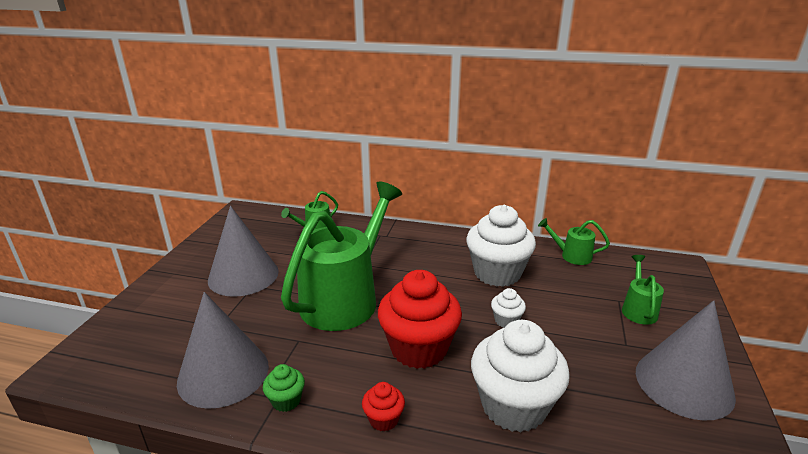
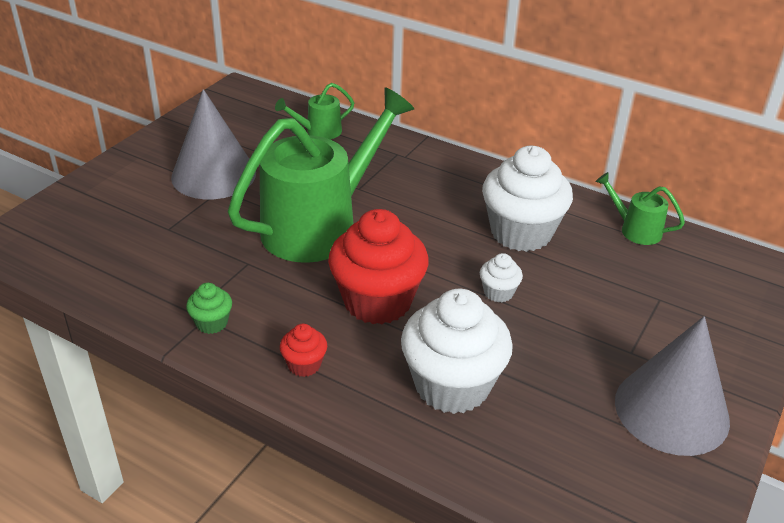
camera: 15 degrees right, 10 degrees up
(223, 373) = (157, 281): grey cone -> none
(638, 309) = (677, 315): green watering can -> none

